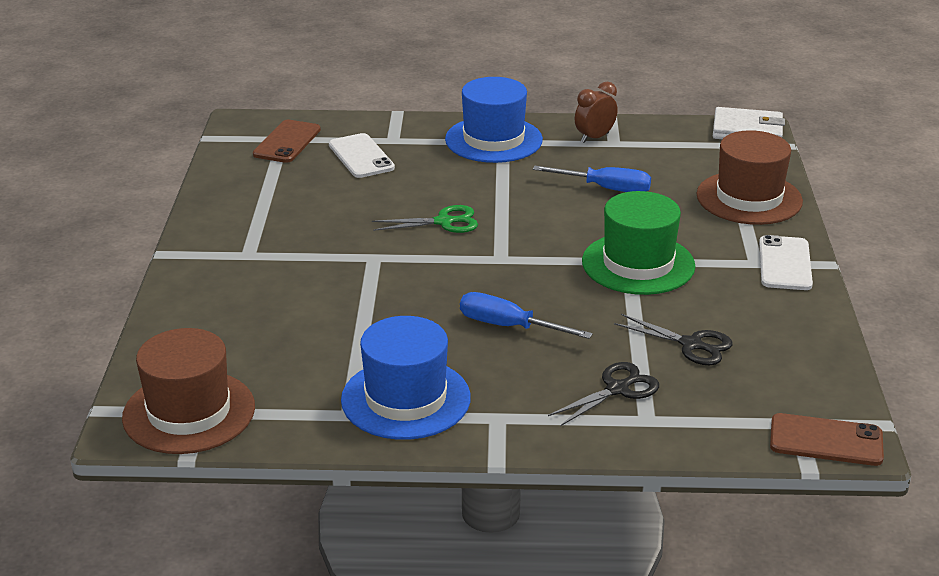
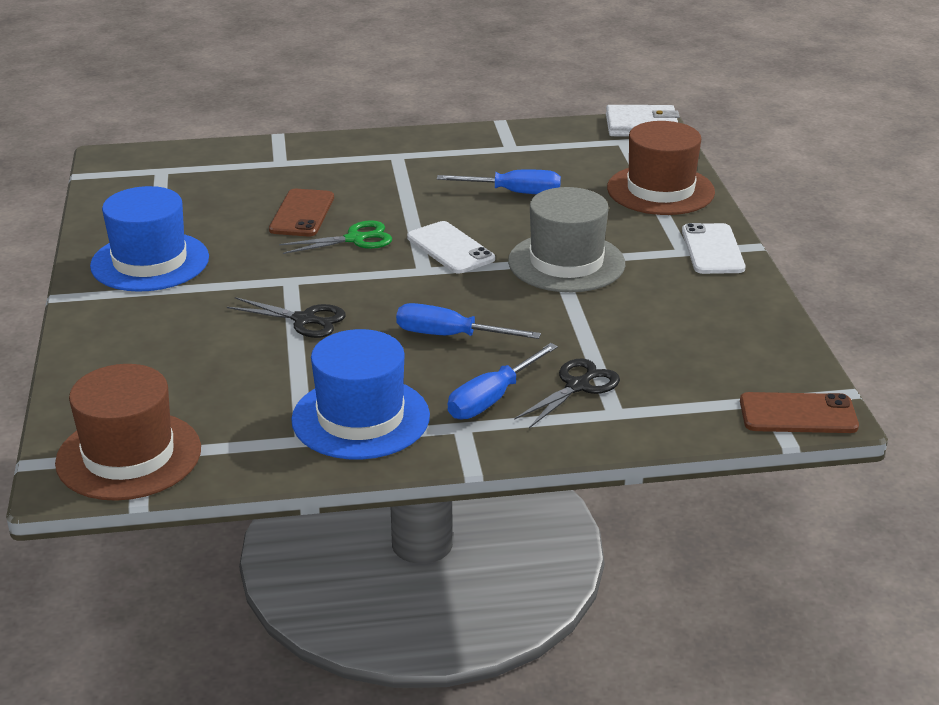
camera: 10 degrees left, 0 degrees up
(287, 142) = (166, 173): brown phone -> brown phone (302, 213)
(361, 156) = (250, 181): white phone -> white phone (450, 248)
(493, 140) = (386, 154): blue hat -> blue hat (150, 262)
(532, 393) = (492, 399): none -> blue screwdriver
(594, 138) = (490, 145): brown clock -> none
(638, 264) = (566, 263): green hat -> grey hat
(691, 345) = (641, 336): black scissors -> black scissors (304, 320)

